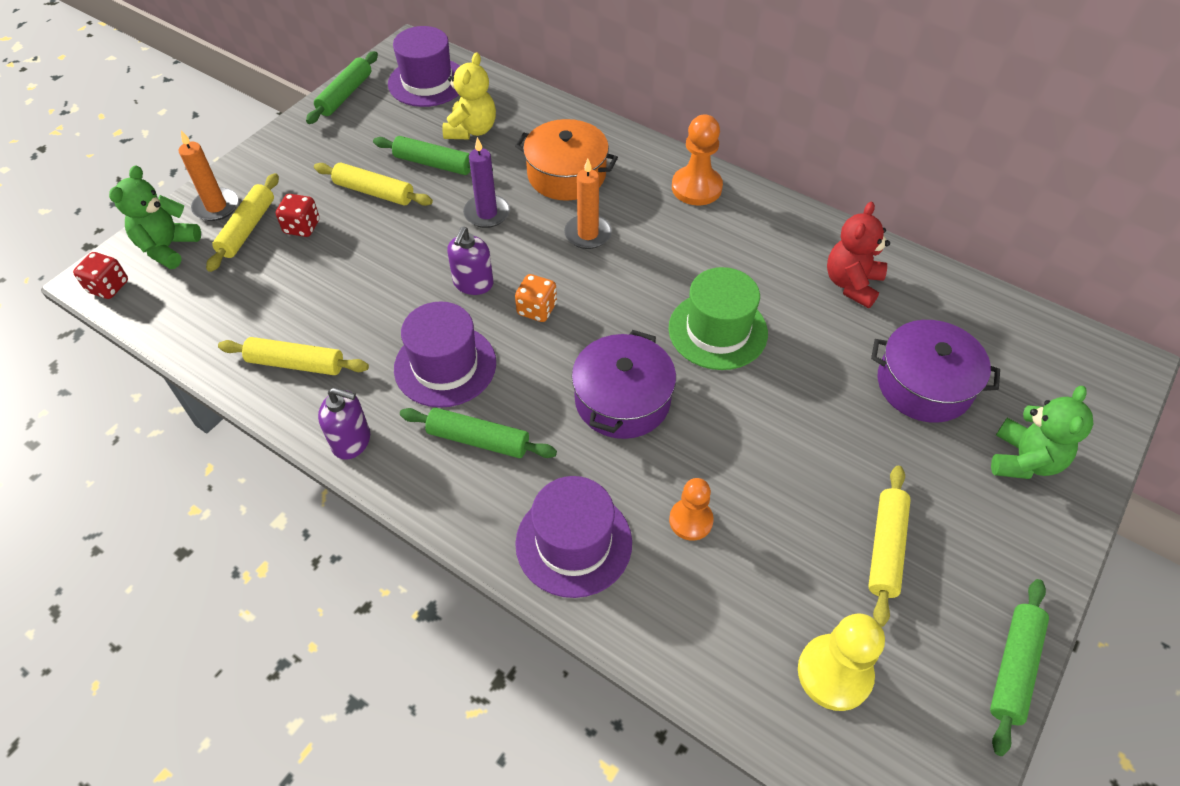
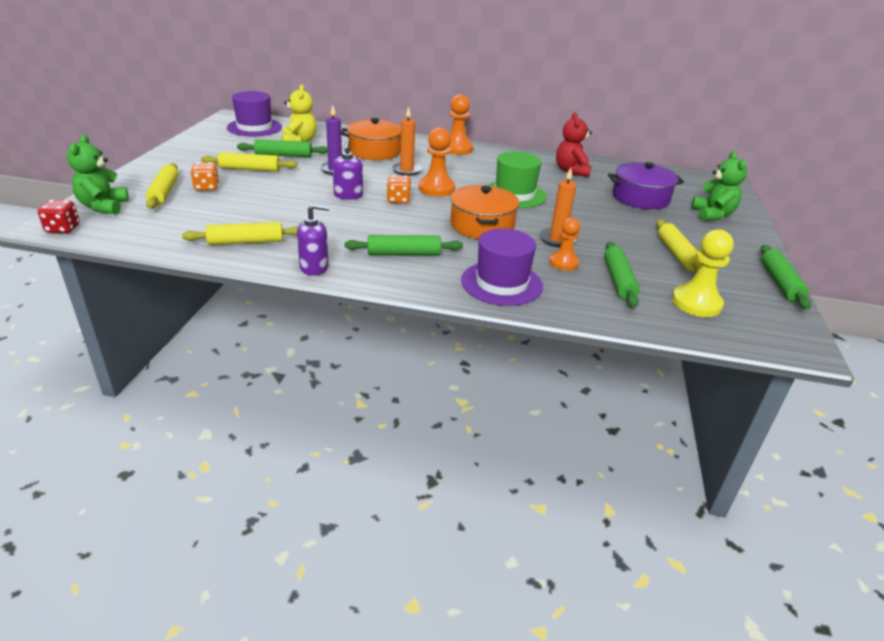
camera: 25 degrees left, 20 degrees down
(216, 207) = (132, 186): orange candle -> orange candle (557, 239)
(302, 227) = (207, 187): red dice -> orange dice
(345, 95) = (199, 136): green rolling pin -> green rolling pin (618, 280)
(445, 365) = (356, 228): purple hat -> none
(606, 291) = (436, 188): none -> orange pawn
(622, 400) = (482, 225): purple pot -> orange pot

